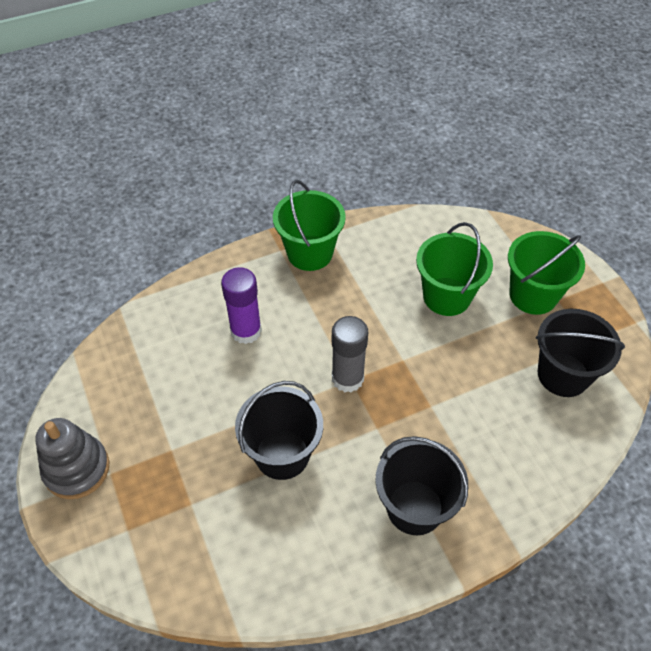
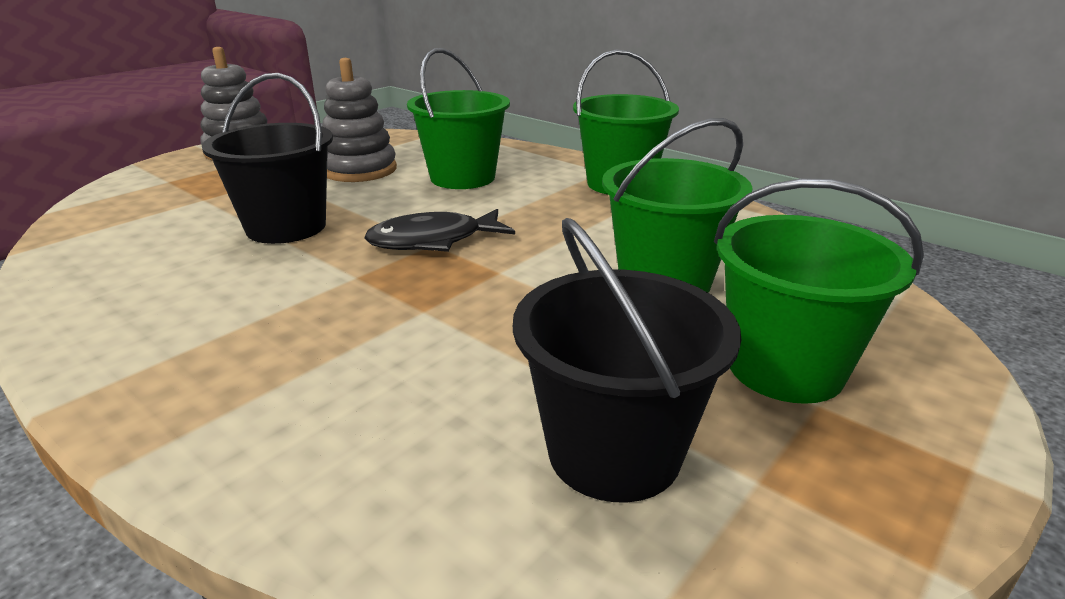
camera: 65 degrees right, 25 degrees down
(188, 389) = (359, 170): none -> grey stacking toy
(246, 331) = (462, 177): purple glue stick -> green bucket
(347, 378) = (433, 241): grey glue stick -> black fish
(415, 507) = (209, 334): black bucket -> none

